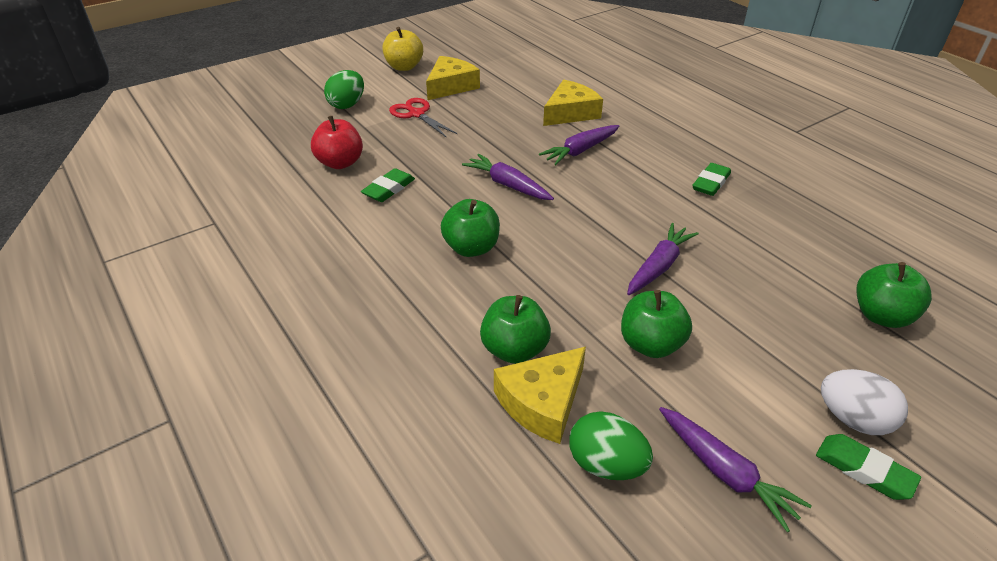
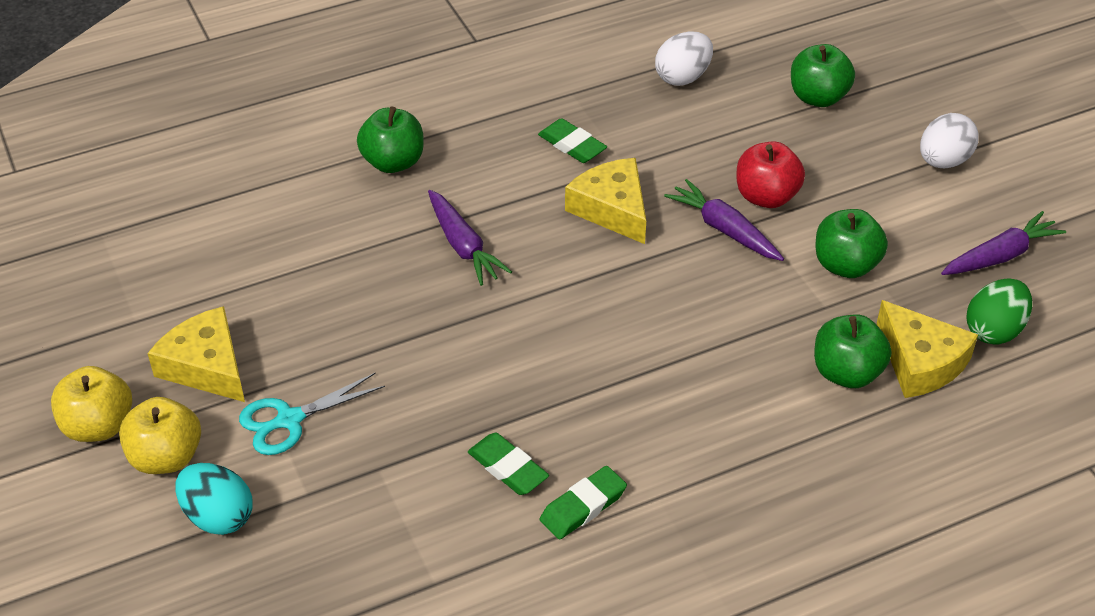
camera: 80 degrees left, 5 degrees up
(340, 163) = (416, 528): red apple -> red apple (766, 196)
(347, 105) = (218, 516): green egg -> turquoise egg
(385, 86) = (166, 457): none -> yellow apple
(416, 114) = (290, 420): red scissors -> turquoise scissors
(471, 248) = (664, 389): green apple -> green apple (393, 162)
(508, 185) = (530, 334): purple carrot -> none
(570, 113) = (353, 236): yellow cheese -> yellow cheese (612, 209)
(838, 230) = (683, 77): none -> white egg
(864, 470) = (995, 174): green eraser -> green eraser (583, 506)

